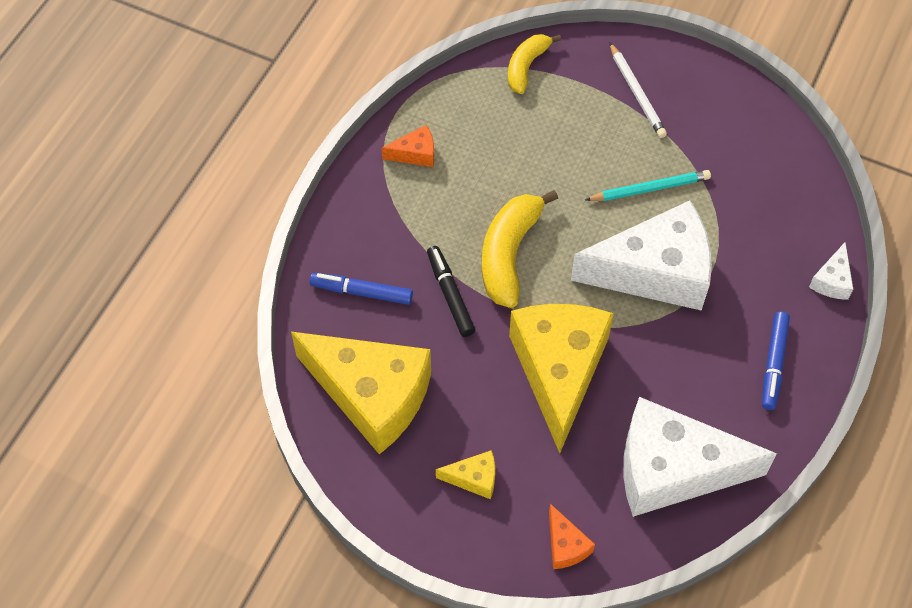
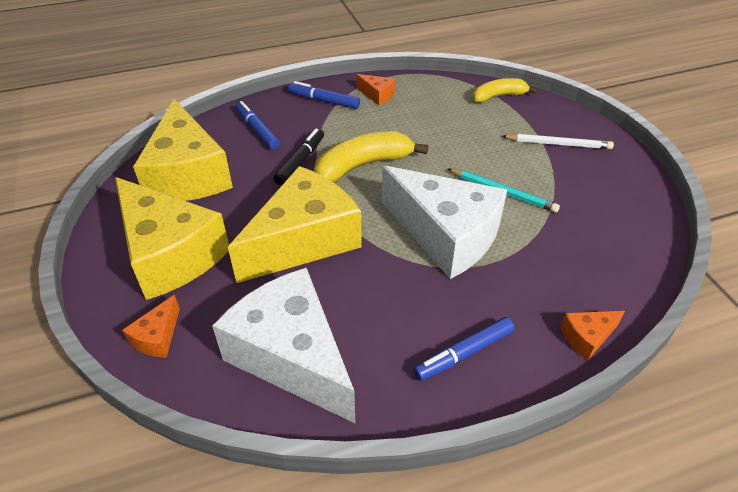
camera: 45 degrees right, 15 degrees down
(374, 202) = (324, 101): none -> blue marker
(474, 478) = (170, 254): yellow cheese -> yellow cheese, size x2.42
(636, 93) = (558, 144): white pencil -> white pencil turned 105 degrees counterclockwise
(832, 280) = (587, 337): white cheese -> orange cheese

